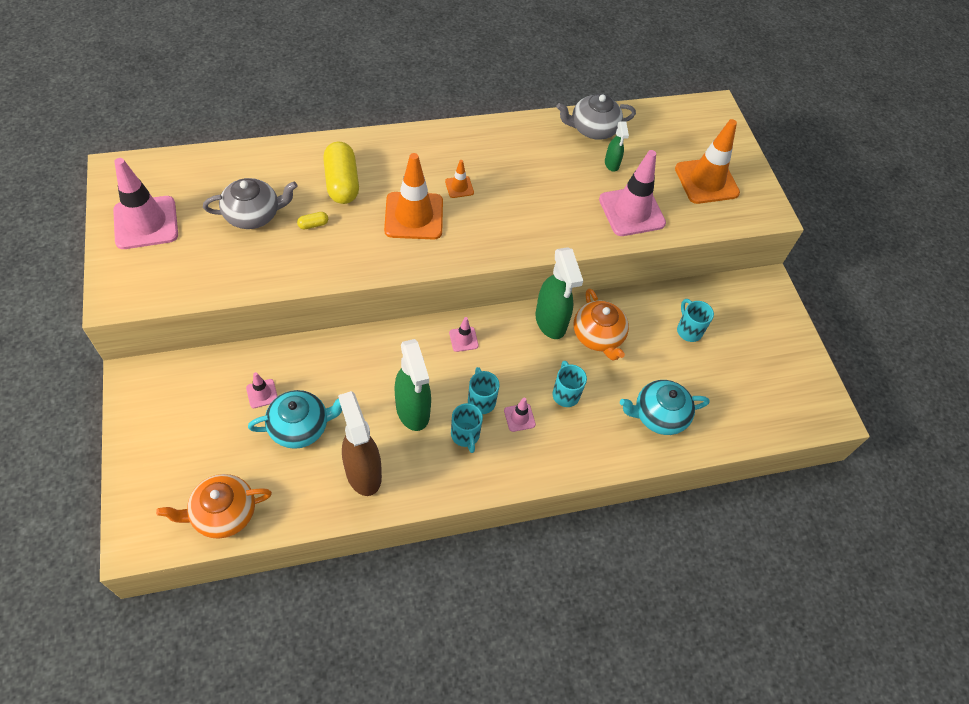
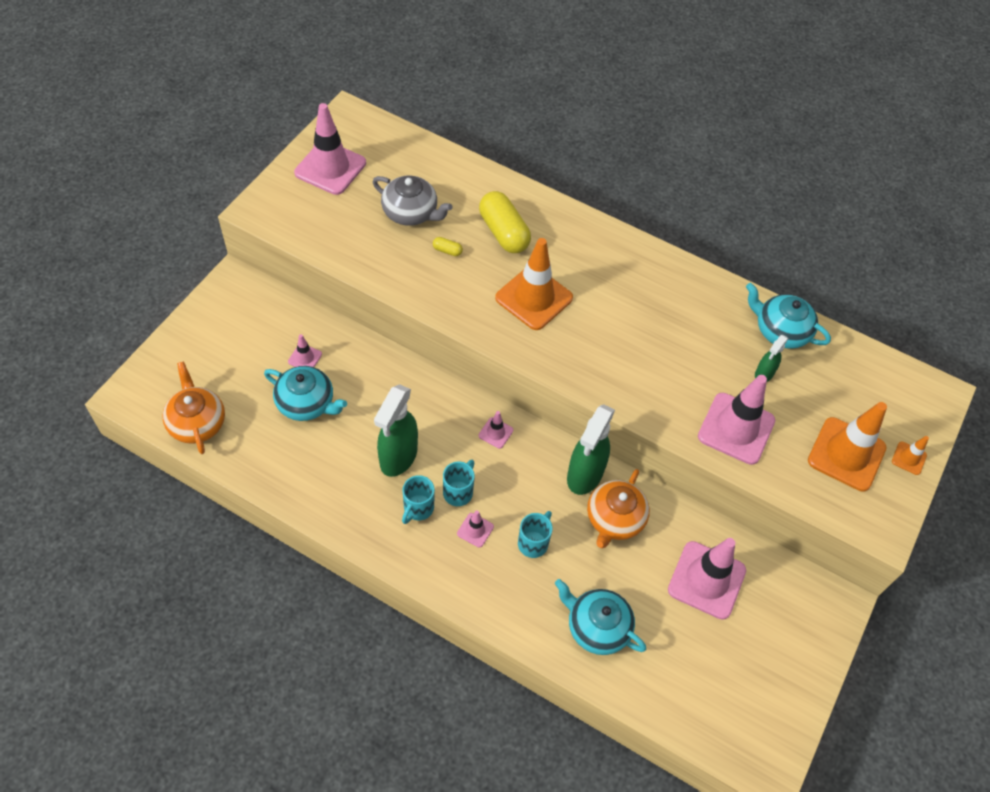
camera: 45 degrees right, 0 degrees up
(223, 513) = (197, 422): orange teapot -> orange teapot turned 45 degrees clockwise
(342, 183) = (504, 232): yellow capsule -> yellow capsule turned 60 degrees counterclockwise
(363, 472) = (315, 472): brown spray bottle -> none
(459, 187) = (598, 300): orange traffic cone -> orange traffic cone (909, 458)
(593, 129) = (780, 331): grey teapot -> turquoise teapot
(688, 330) = (706, 580): turquoise mug -> pink traffic cone

